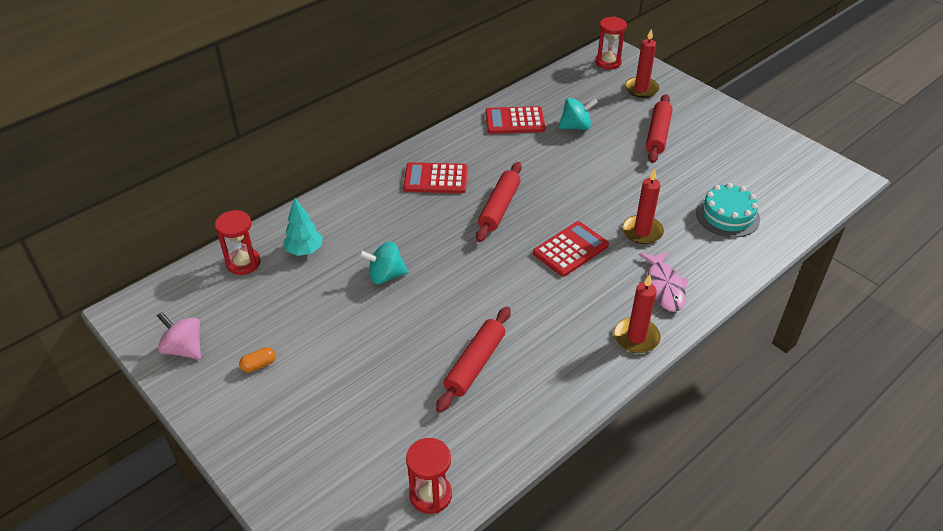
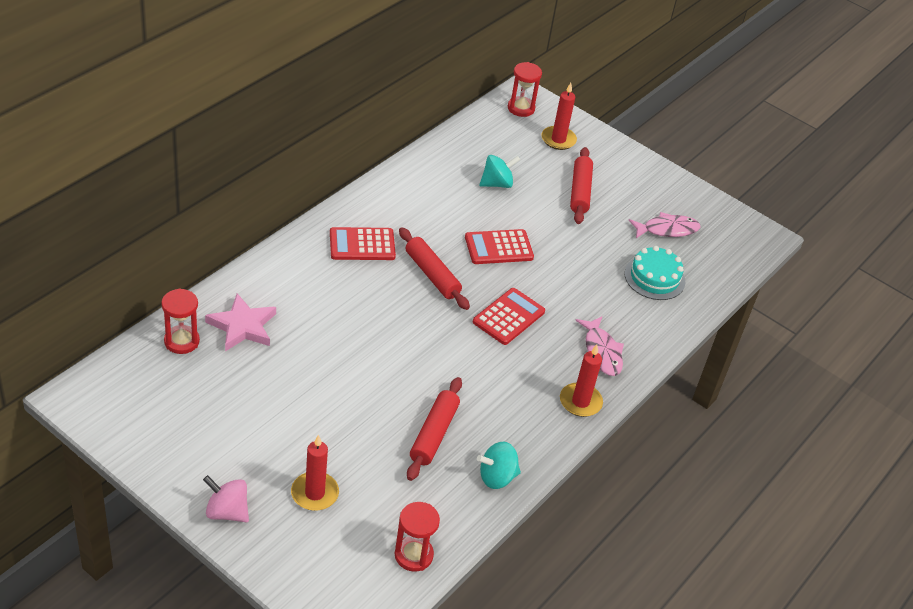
camera: 15 degrees left, 0 degrees up
(184, 349) = (144, 432): pink spinning top -> pink spinning top (227, 511)
(258, 365) = (224, 444): orange capsule -> none
(304, 251) = (242, 326): turquoise tree -> pink star
(385, 276) = (331, 350): turquoise spinning top -> turquoise spinning top (496, 477)
(499, 207) = (432, 274): red rolling pin -> red rolling pin turned 45 degrees counterclockwise
(514, 121) = (433, 178): red calculator -> red calculator (498, 247)
(642, 232) = (575, 296): red candle -> red candle (314, 493)
(744, 170) = (667, 229): none -> pink fish

